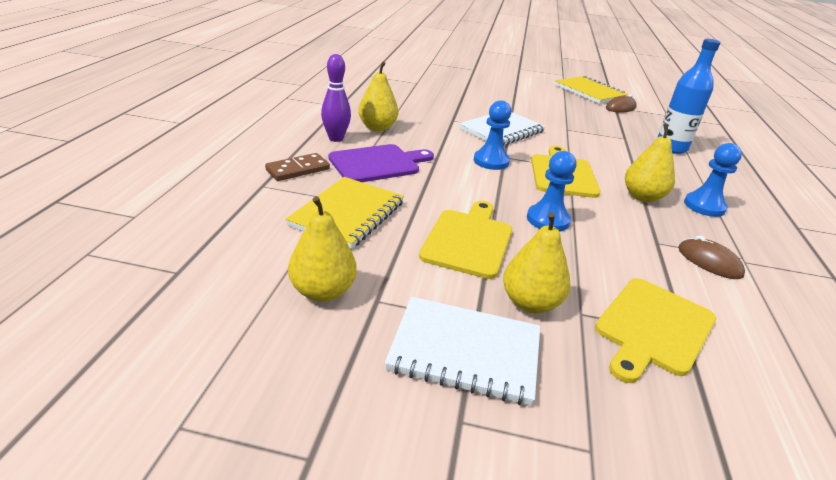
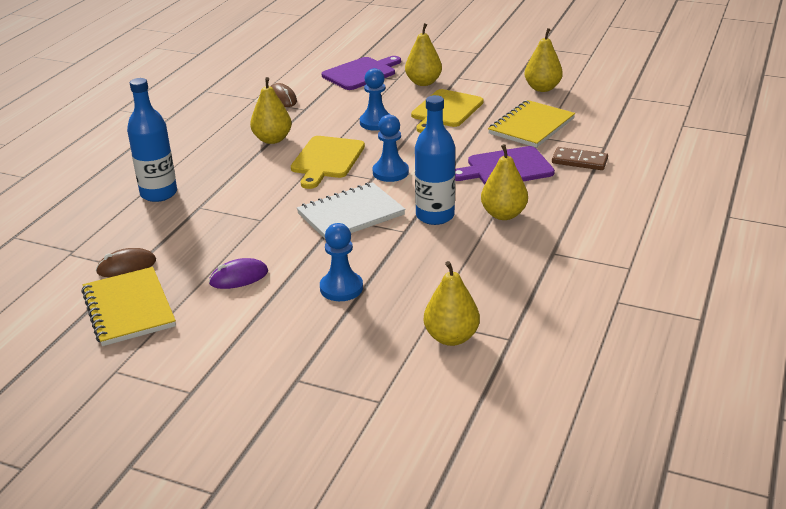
camera: 165 degrees left, 0 degrees up
(298, 169) = (579, 161): brown domino -> brown domino turned 45 degrees clockwise
(336, 138) = (550, 197): purple bowling pin -> none
(402, 77) = (451, 337): none -> yellow pear
(434, 128) = (435, 216): none -> blue bottle
(465, 352) = (469, 68): white notebook -> none
(544, 101) = (239, 277): none -> purple mouse
(653, 328) = (361, 73): yellow cutting board -> purple cutting board
(704, 206) = (225, 132): blue pawn -> blue pawn (341, 288)

